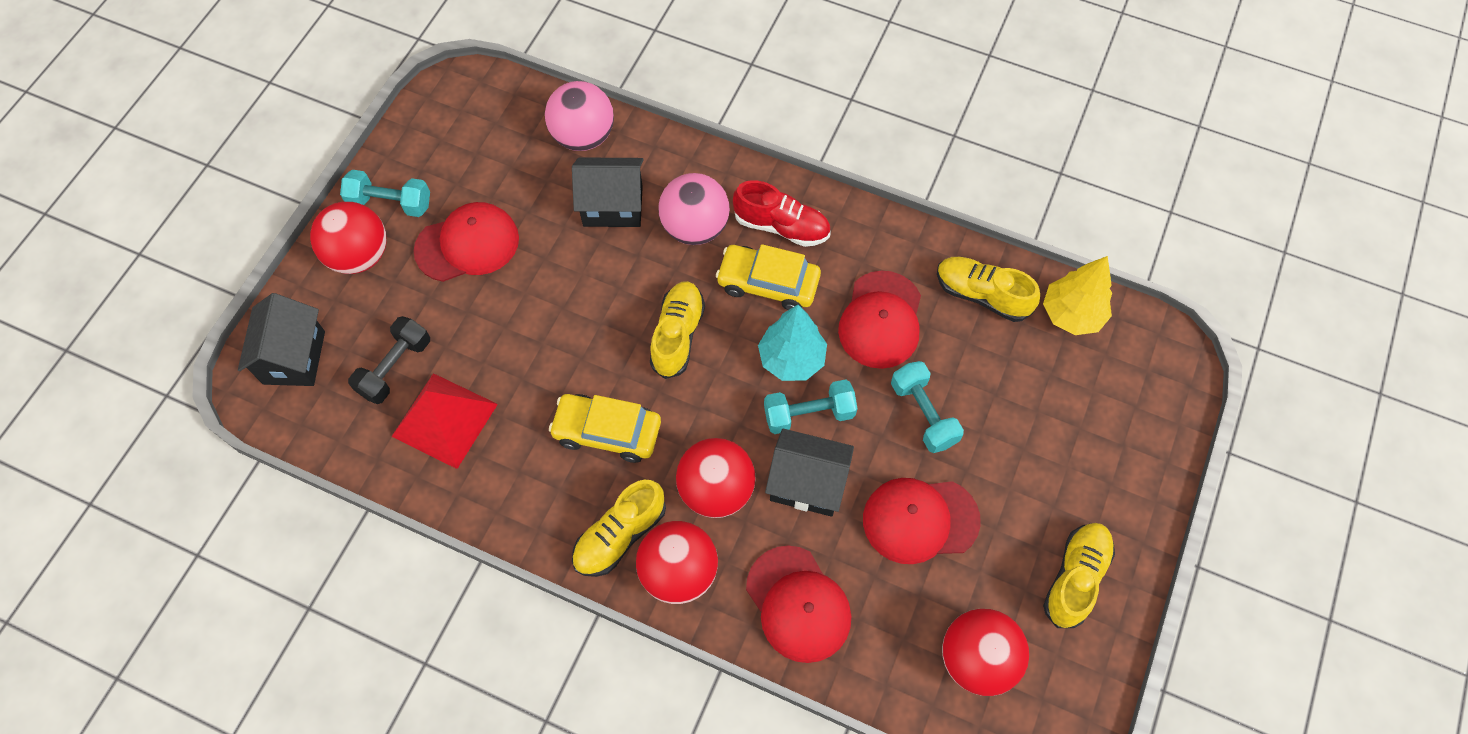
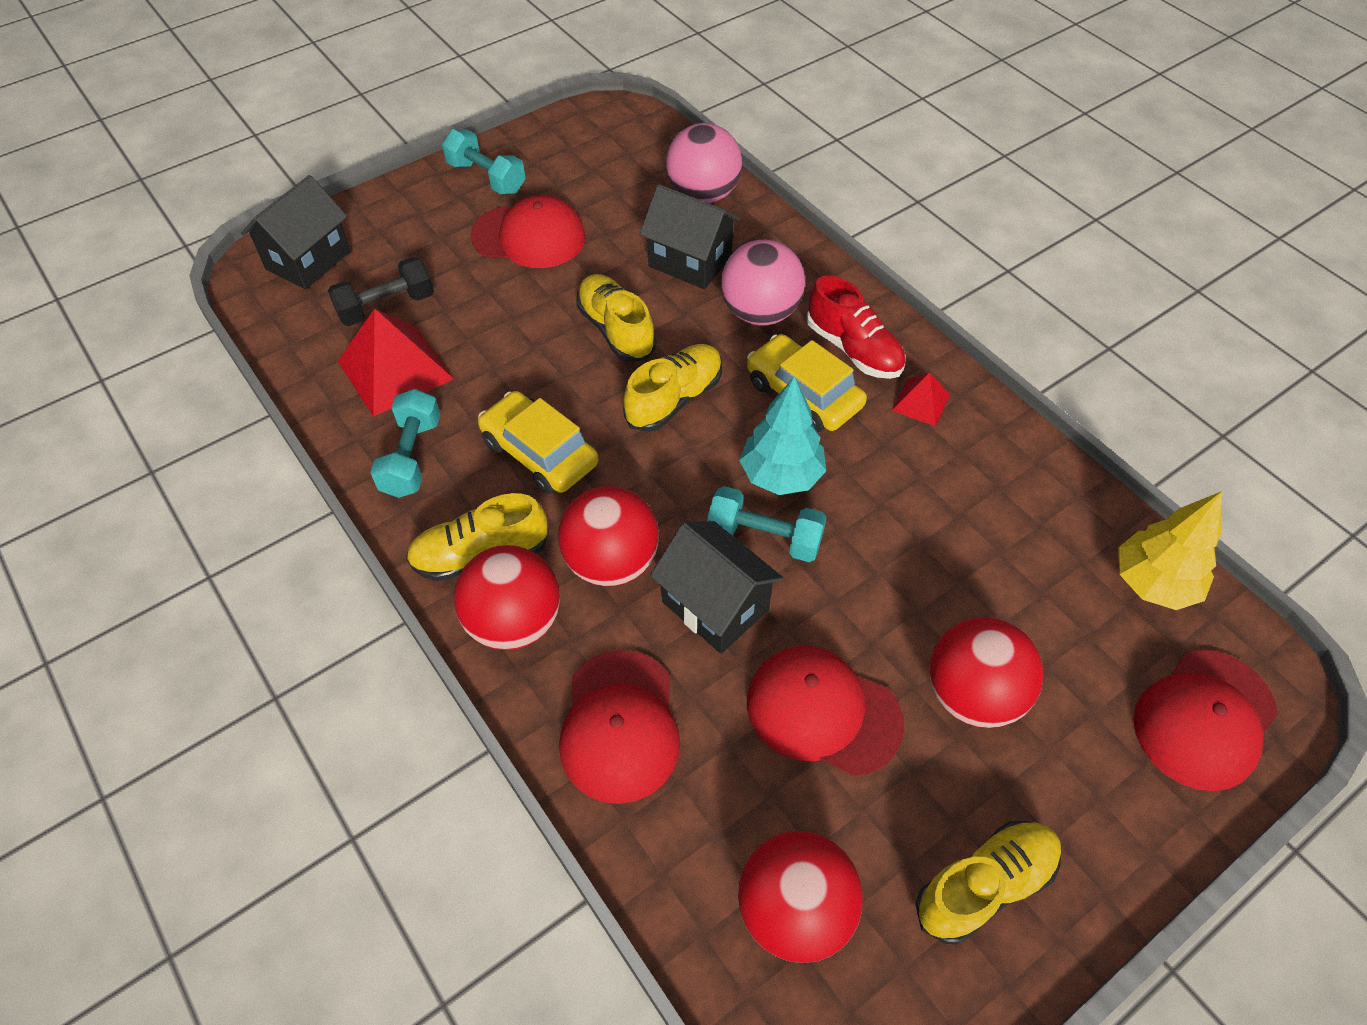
camera: 30 degrees right, 10 degrees down
(359, 256) = (427, 206): red ball -> red ball (973, 694)
(853, 248) = (920, 402): none -> red pyramid
(881, 320) = (908, 484): red cap -> red cap (1204, 719)
(923, 414) = (899, 601): turquoise dumbbell -> turquoise dumbbell (412, 457)
(981, 295) = (1047, 512): yellow shoe -> yellow shoe (616, 330)

